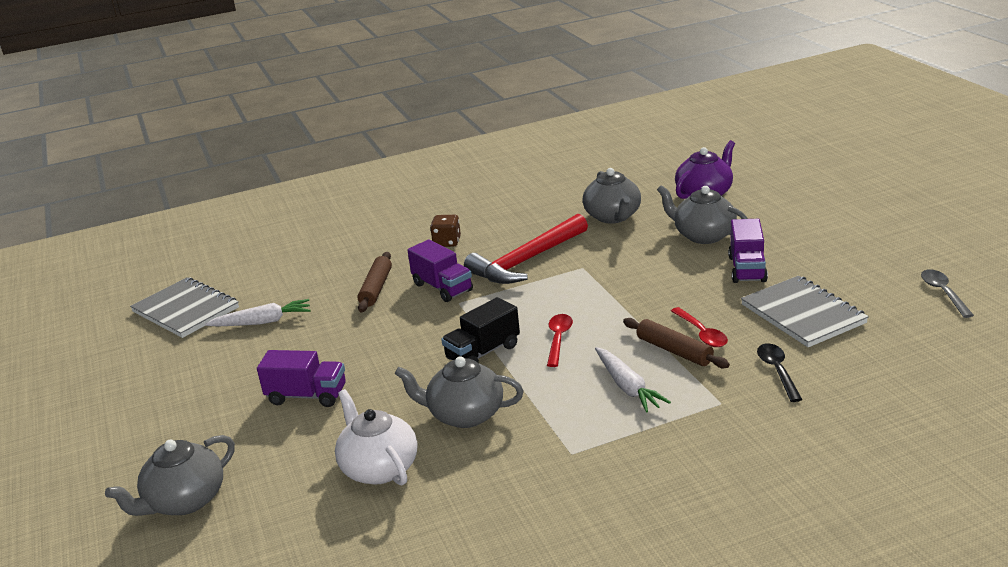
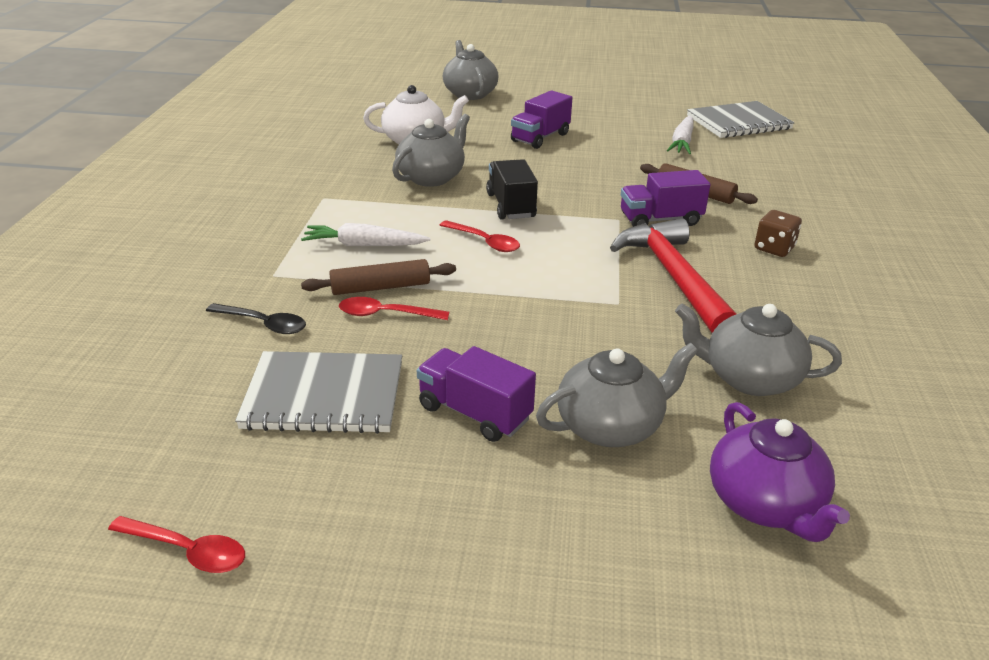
camera: 115 degrees right, 5 degrees up
(943, 293) = (187, 551): grey spoon -> red spoon

